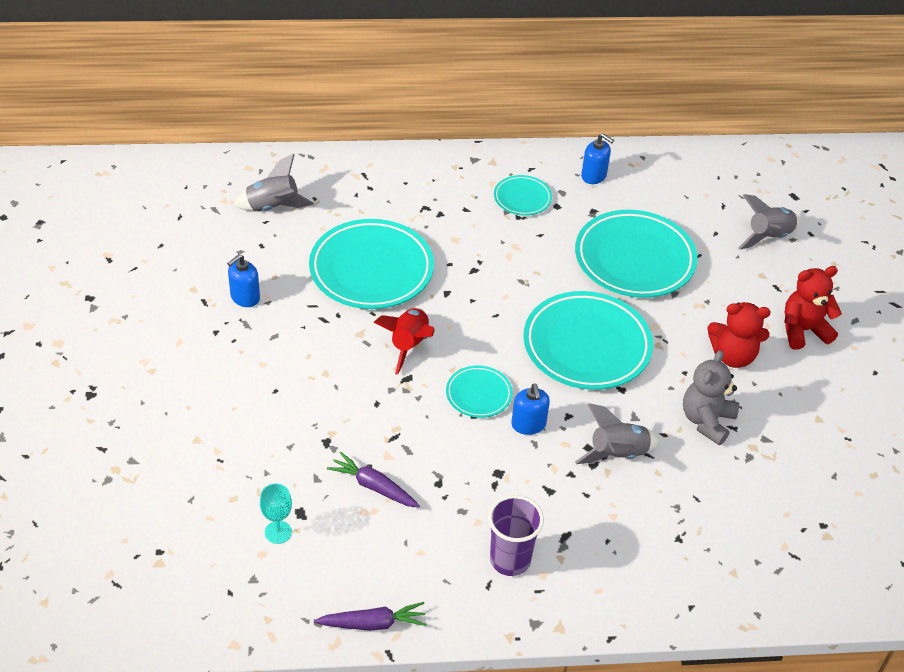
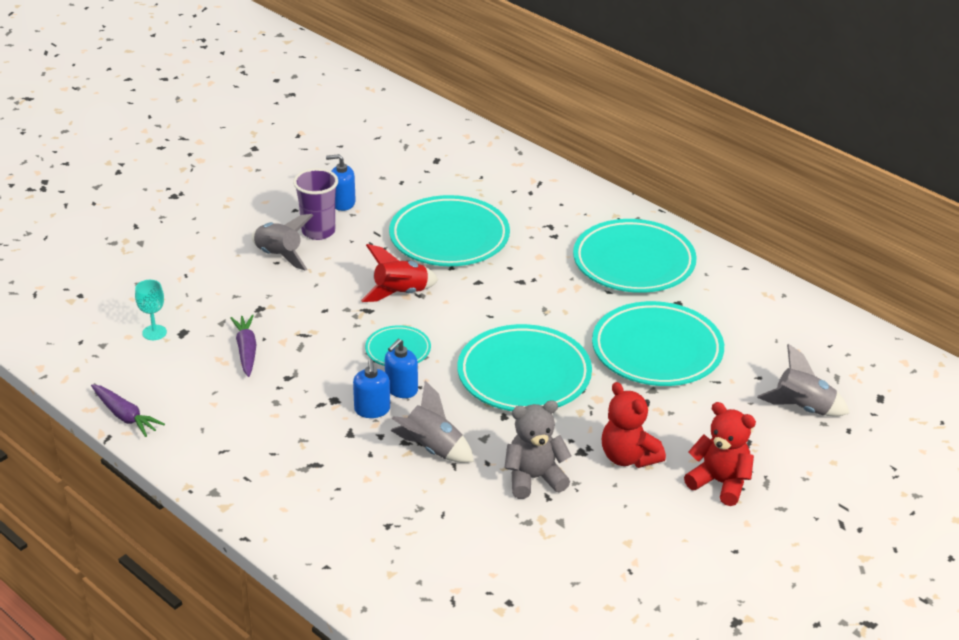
camera: 50 degrees right, 10 degrees down
(273, 207) = (445, 166): grey rocket -> grey rocket (279, 256)
(510, 560) = (258, 449): purple cup -> purple cup (318, 231)
(522, 198) = (633, 262): turquoise plate -> turquoise plate, size x2.01
(594, 176) = (718, 282): blue soap dispenser -> blue soap dispenser (372, 410)

